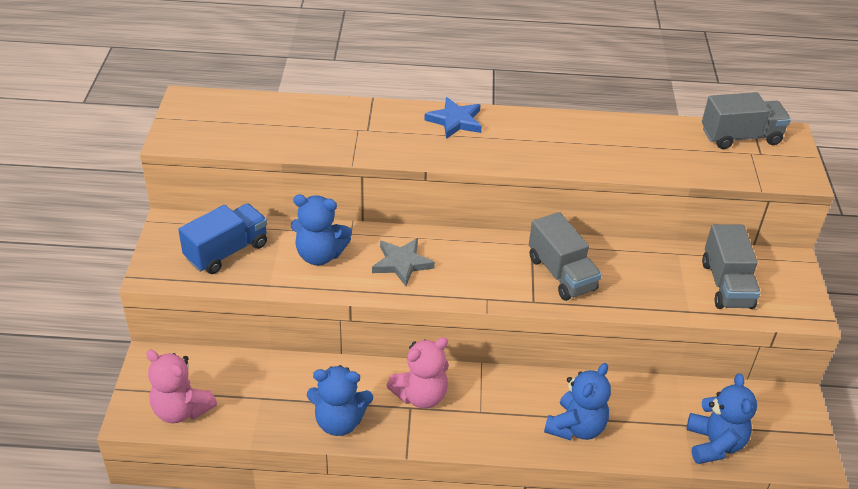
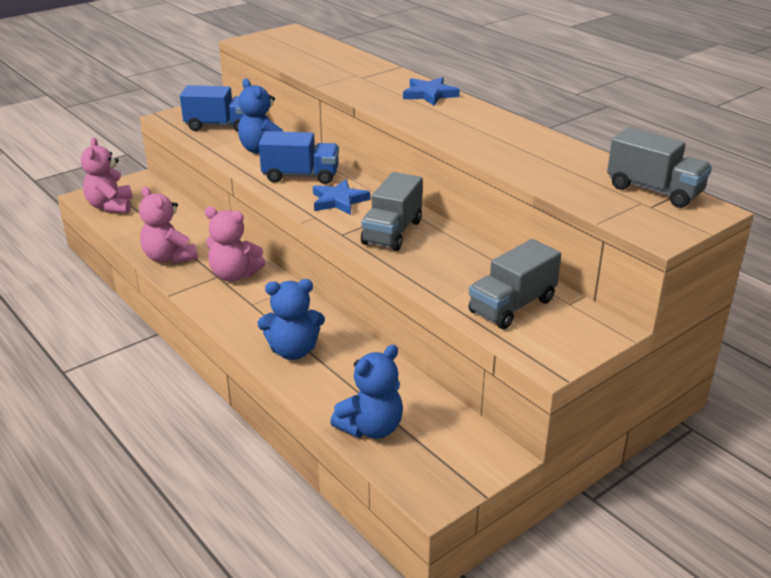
camera: 50 degrees right, 10 degrees down
(339, 421) = (169, 258): blue teddy bear -> pink teddy bear
(402, 263) = (300, 176): grey star -> blue truck
(475, 269) = (339, 201): none -> blue star

